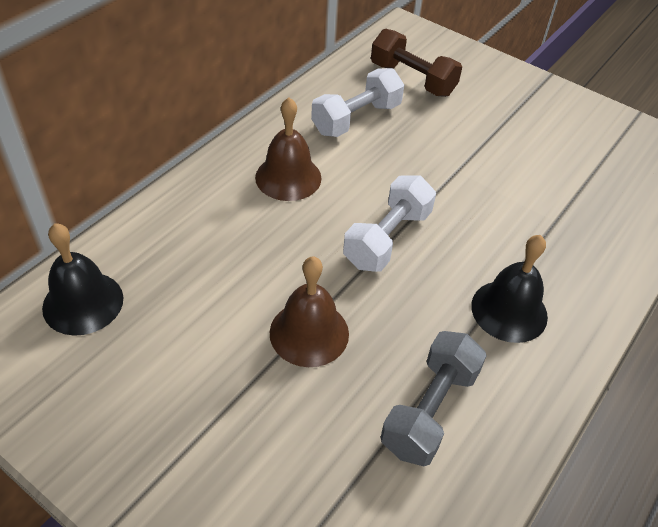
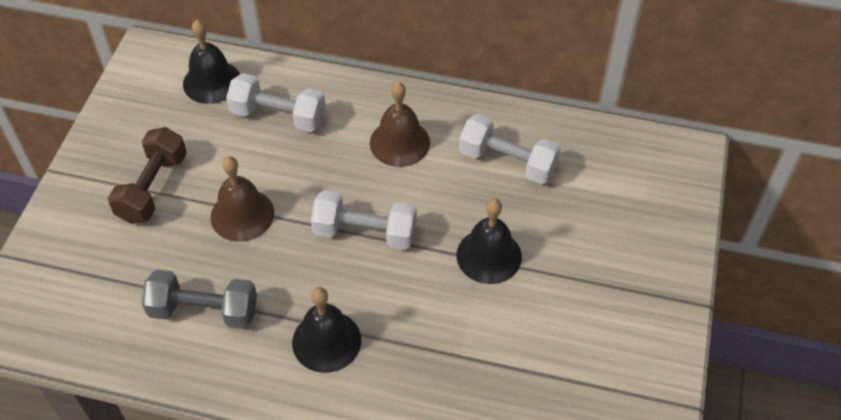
camera: 70 degrees right, 5 degrees up
(185, 257) = (278, 116): none -> white dumbbell
(412, 79) = (600, 185): brown dumbbell -> brown dumbbell (153, 188)
(455, 166) = (489, 255): none -> black bell

